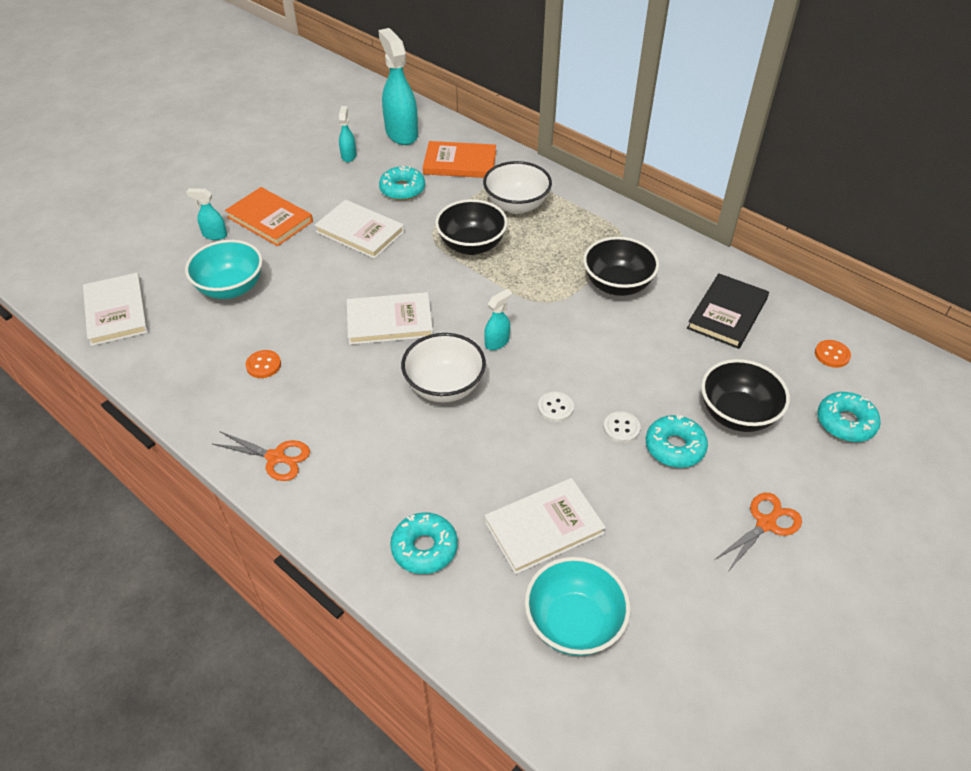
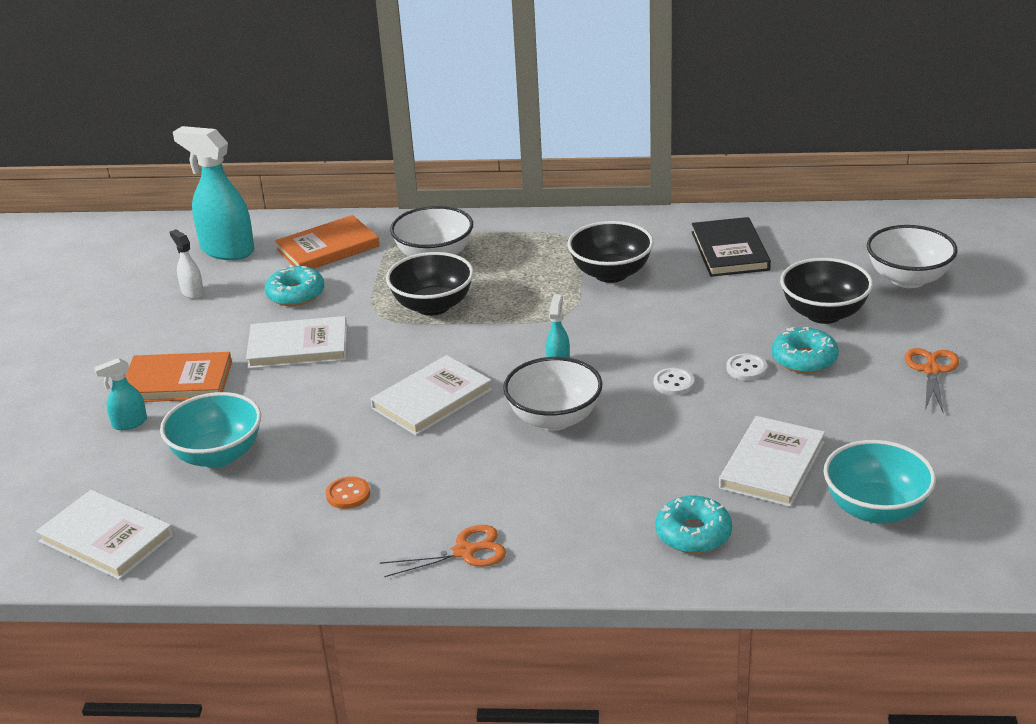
camera: 35 degrees left, 15 degrees down
(348, 156) = (192, 292): turquoise spray bottle -> white spray bottle
(832, 355) = (844, 240): orange button -> none
(845, 422) = (908, 279): turquoise donut -> white bowl

